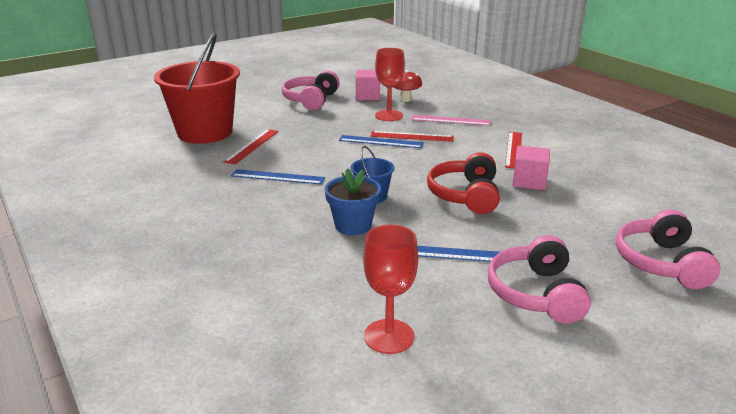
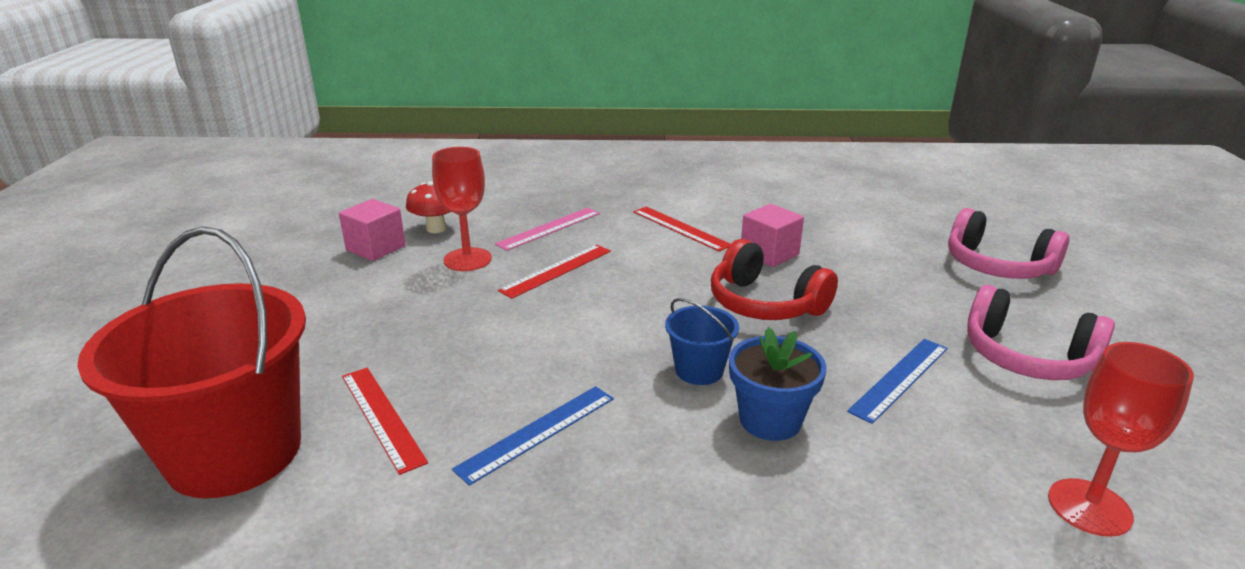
camera: 55 degrees left, 0 degrees up
(311, 100) = (303, 295): pink headphones -> none
(381, 142) = (540, 298): blue ruler -> none

